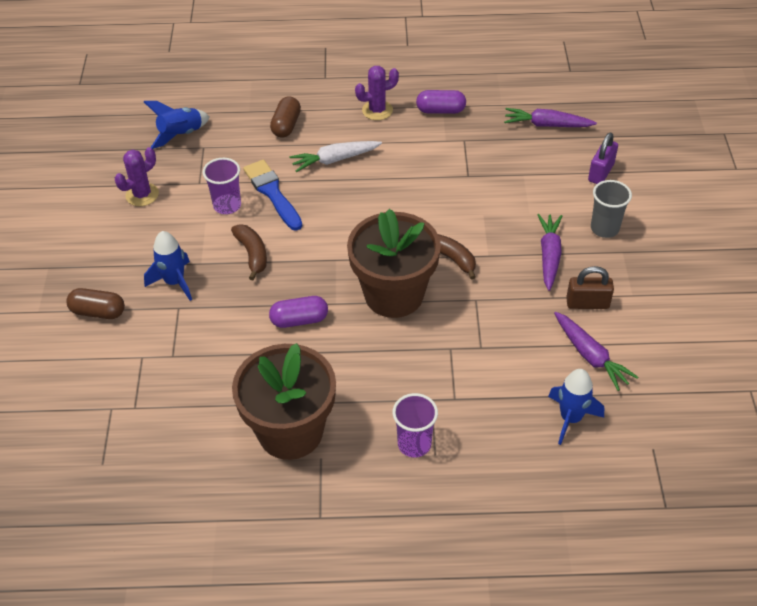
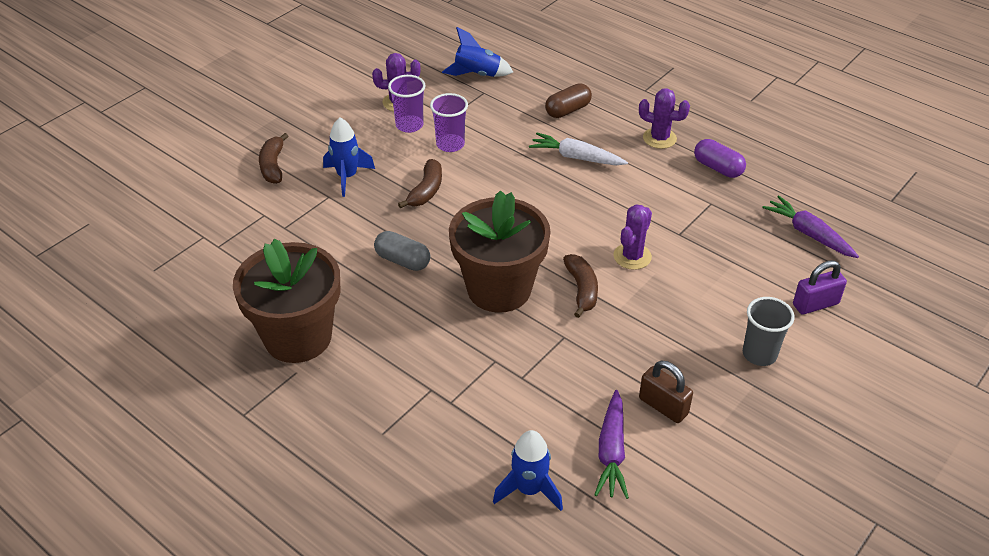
camera: 40 degrees right, 5 degrees down
(98, 312) = (273, 166): brown capsule -> brown banana
(272, 193) = (495, 154): blue brush -> none
(299, 320) = (402, 260): purple capsule -> grey capsule
(414, 444) = (375, 413): purple cup -> purple cup (409, 125)
(456, 212) = (632, 256): none -> purple cactus
(549, 255) = (675, 343): purple carrot -> none

